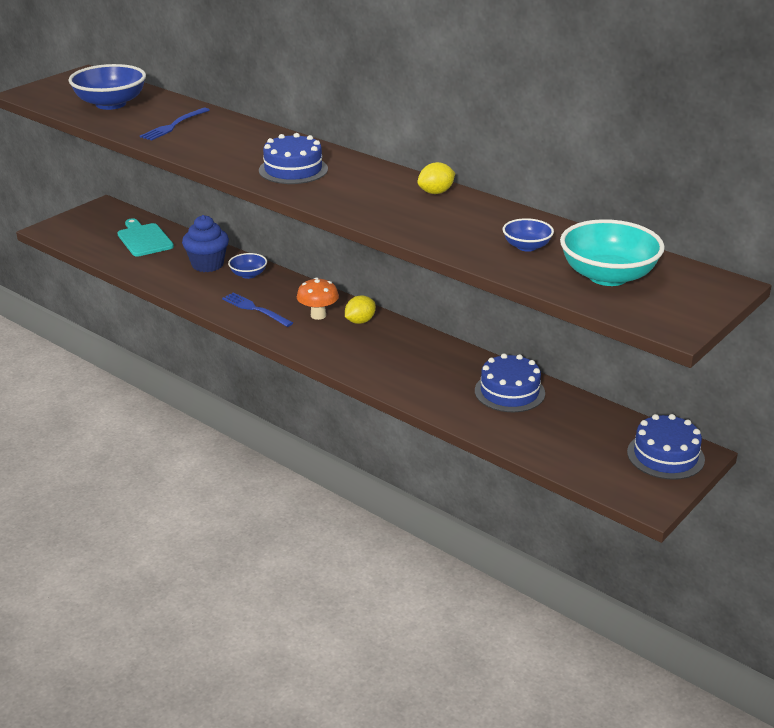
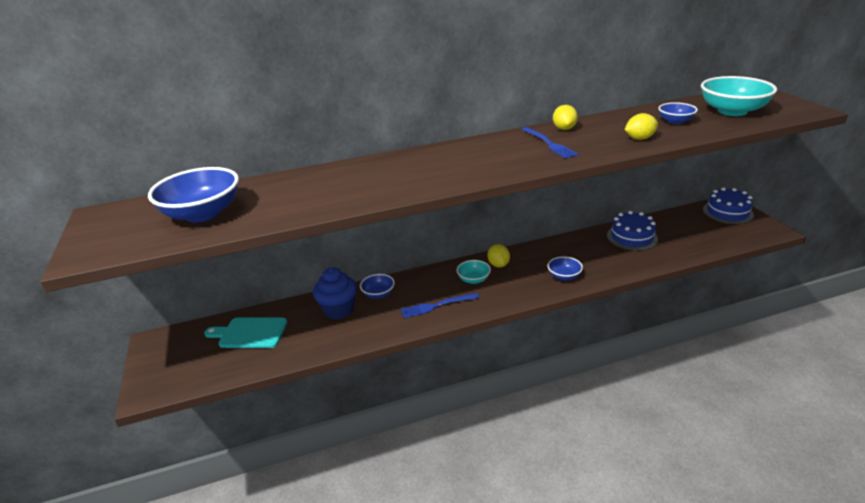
camera: 55 degrees left, 0 degrees up
(173, 126) = (307, 194): blue fork -> blue fork (549, 144)
(293, 169) = (470, 164): blue cake -> none
(318, 315) = (473, 279): orange mushroom -> turquoise bowl
(373, 365) = (564, 276): none -> blue bowl
(445, 235) = (639, 138): none -> yellow lemon

